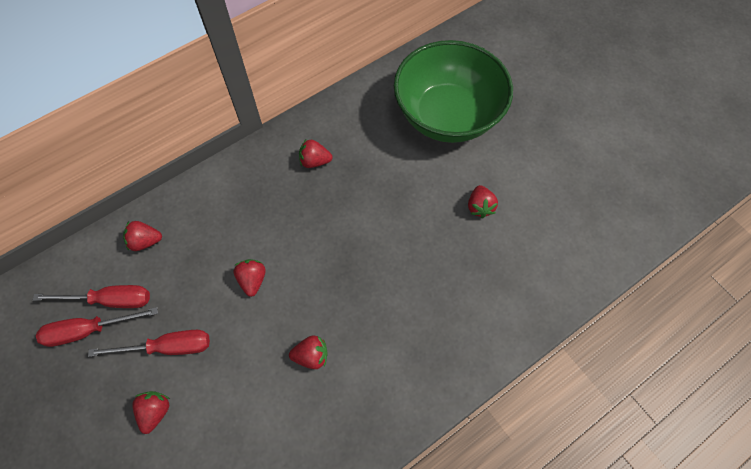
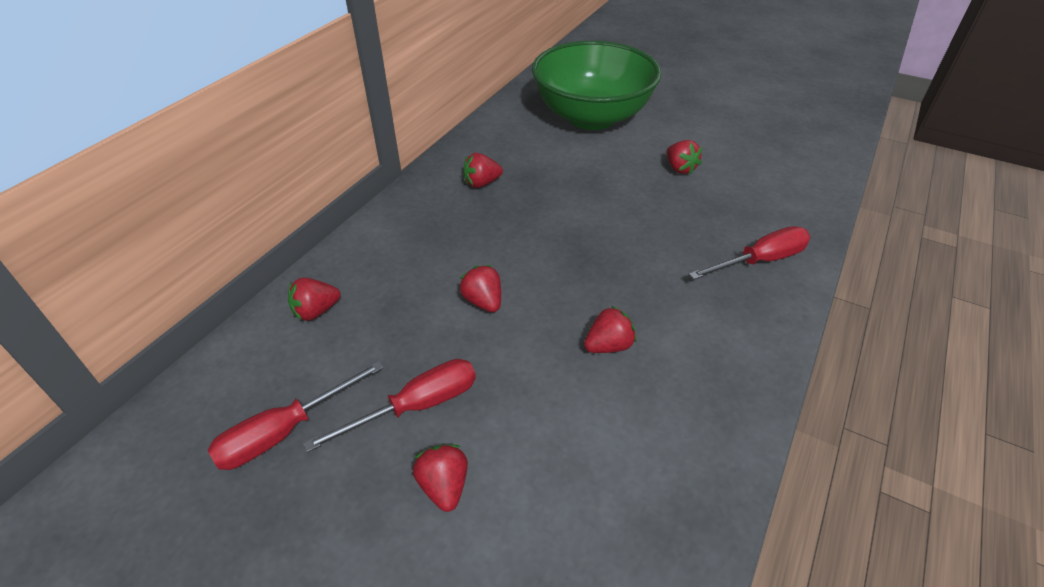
camera: 25 degrees left, 20 degrees down
(110, 300) = (300, 387): red screwdriver -> red screwdriver (760, 261)

